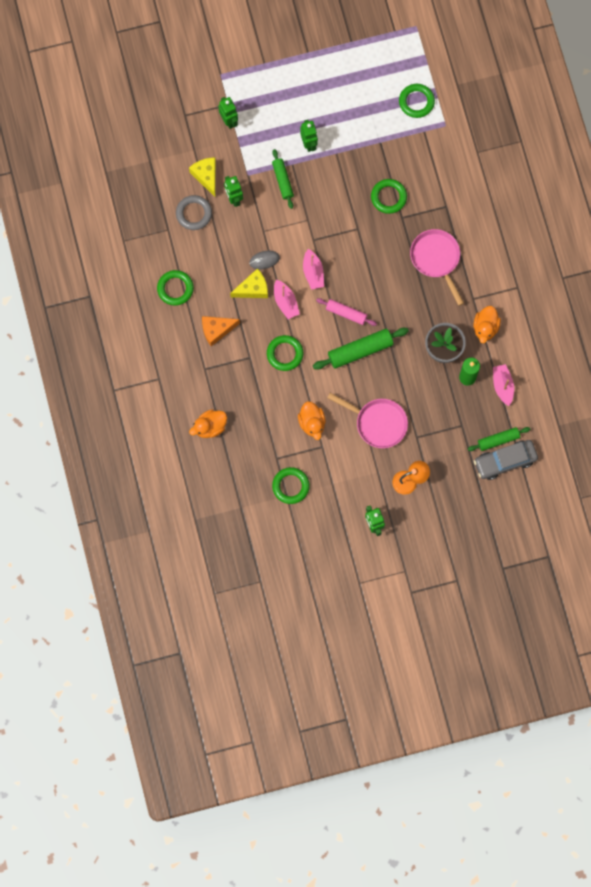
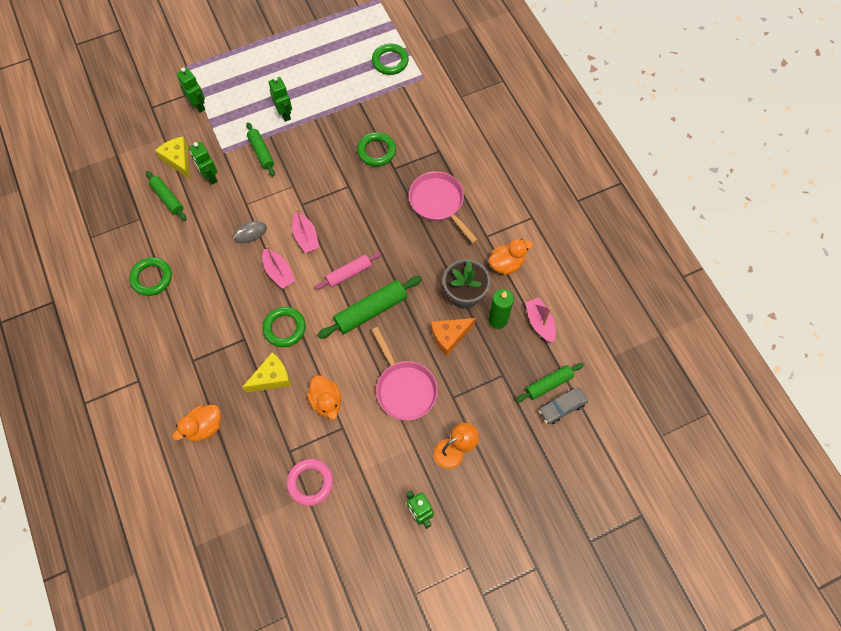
camera: 10 degrees left, 10 degrees down
(194, 213) = (167, 198): grey ring -> green rolling pin
(216, 330) = (203, 315): orange cheese -> orange cheese (449, 336)
(253, 289) = (240, 264): yellow cheese -> yellow cheese (272, 378)
(290, 486) = (310, 482): green ring -> pink ring
(346, 313) = (349, 273): pink rolling pin -> pink rolling pin turned 45 degrees counterclockwise
(378, 423) = (404, 388): pink pan -> pink pan turned 45 degrees clockwise
(485, 328) = (506, 264): orange duck -> orange duck turned 120 degrees counterclockwise
(505, 461) = (562, 407): grey car -> grey car, size x0.66

